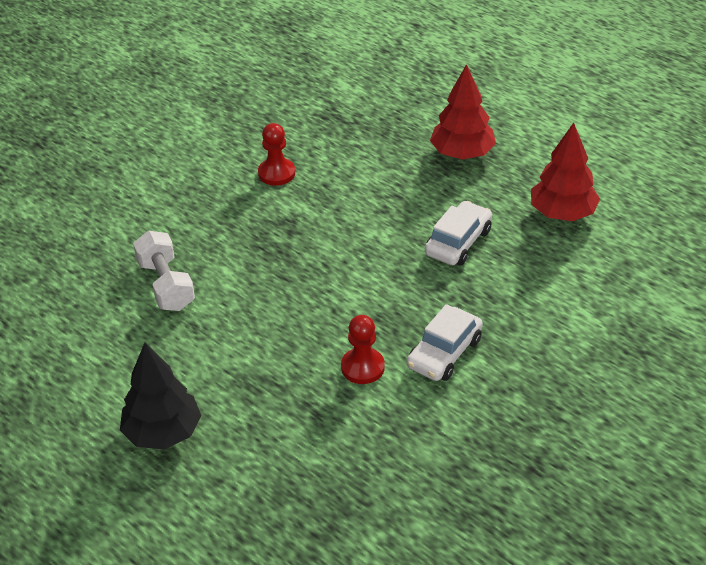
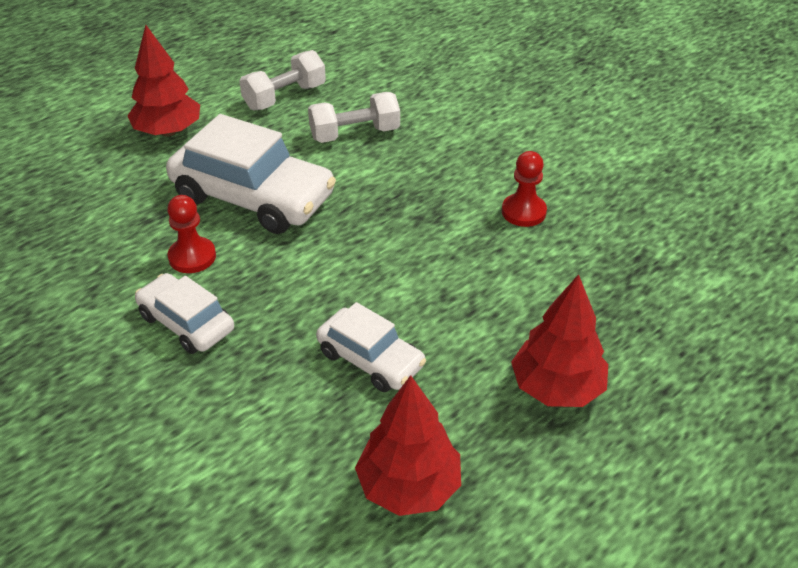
camera: 95 degrees right, 0 degrees up
(96, 347) = (285, 97): none -> white dumbbell
(163, 433) = (168, 132): black tree -> red tree
(272, 342) = (253, 197): none -> white car

